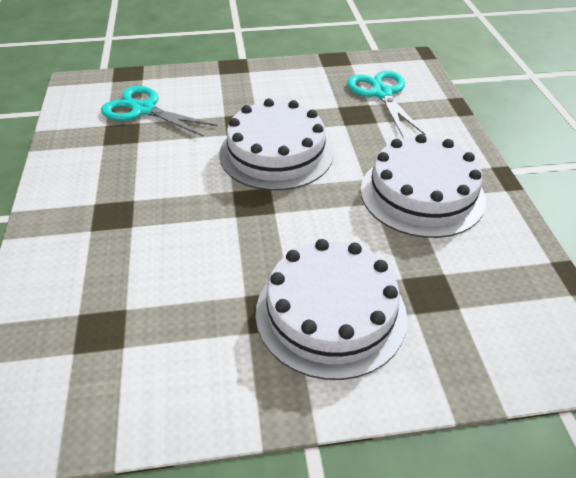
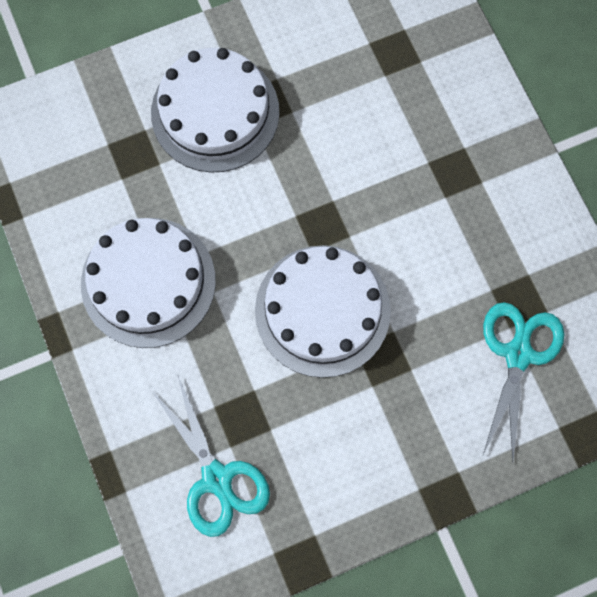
camera: 165 degrees right, 30 degrees up
(144, 110) = (518, 354): turquoise scissors -> turquoise scissors turned 90 degrees counterclockwise

